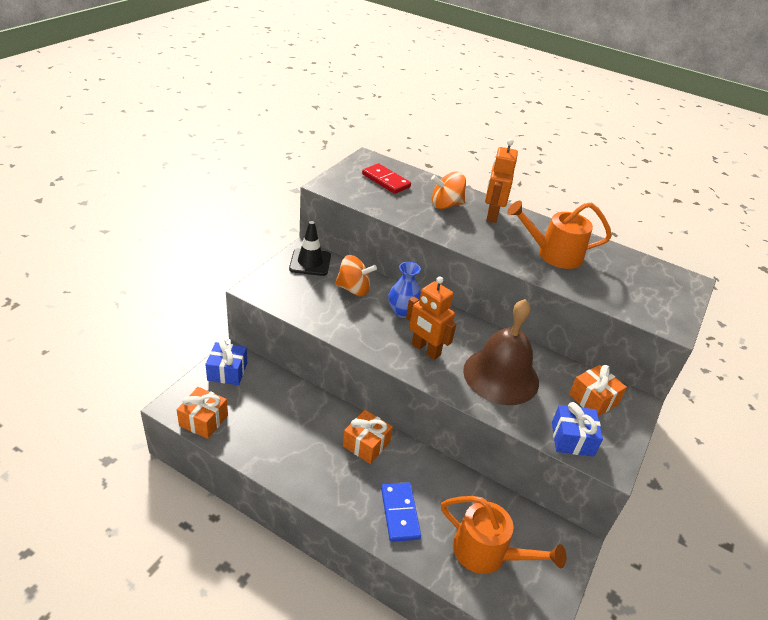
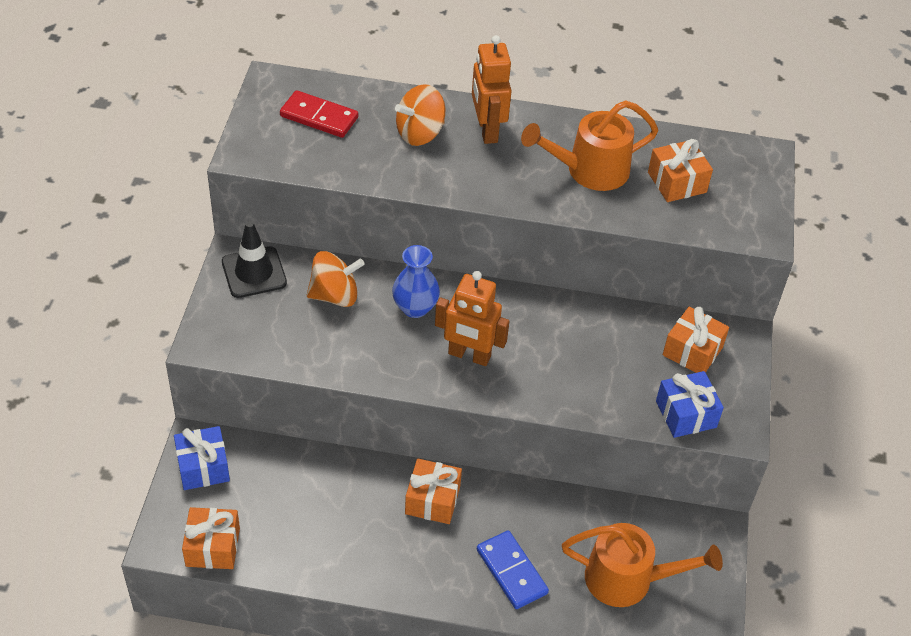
camera: 20 degrees left, 10 degrees up
(501, 376) = (575, 359): brown bell -> none
(616, 278) = (677, 182): none -> orange gift

